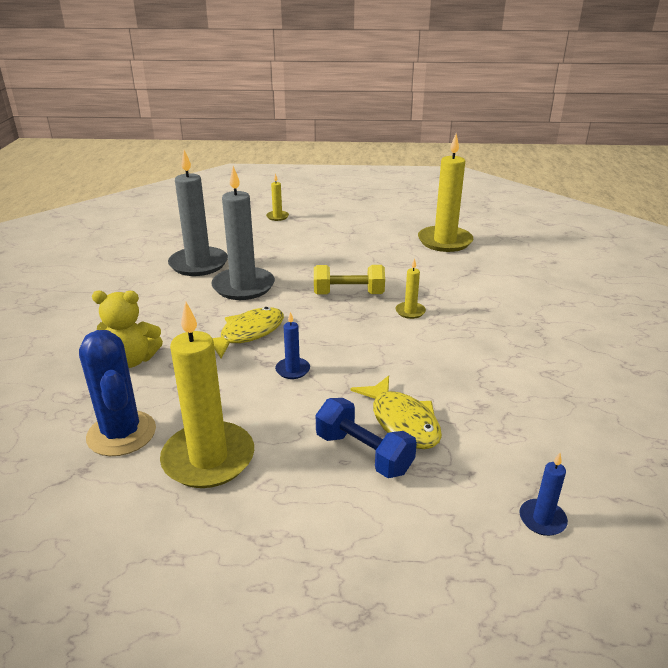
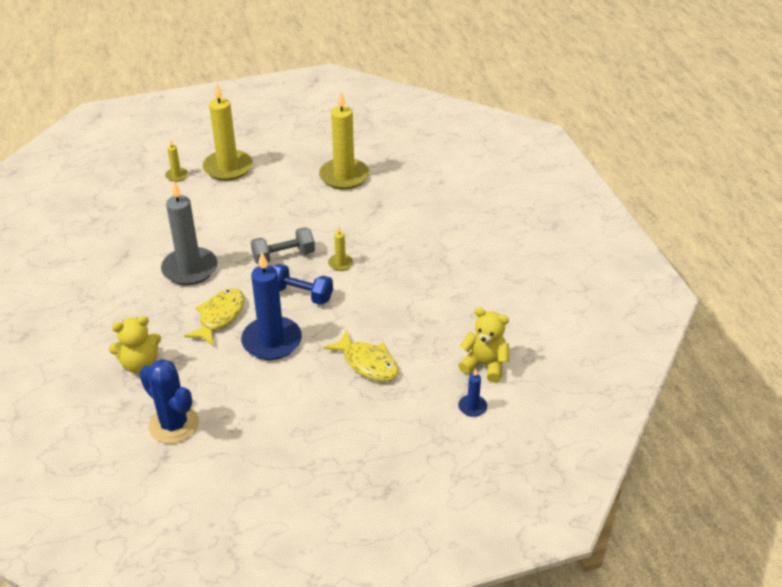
camera: 20 degrees left, 10 degrees up
(198, 264) = (134, 252): grey candle -> none
(208, 458) = (247, 425): yellow candle -> yellow candle (228, 168)
(292, 370) = (272, 341): blue candle -> blue candle, size x2.22
(348, 294) = (284, 256): yellow dumbbell -> grey dumbbell
(363, 453) = (350, 393): blue dumbbell -> blue dumbbell (300, 294)
(573, 464) = (485, 365): none -> yellow teddy bear

